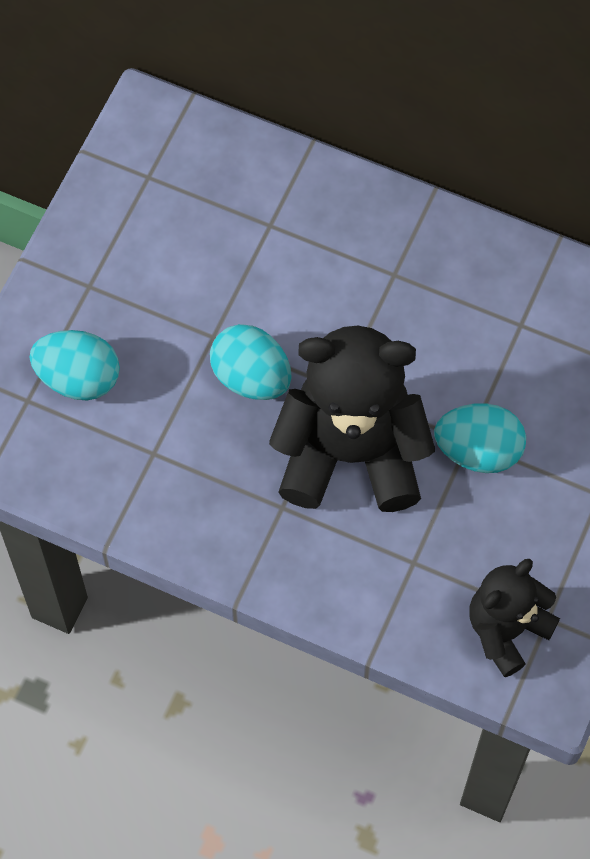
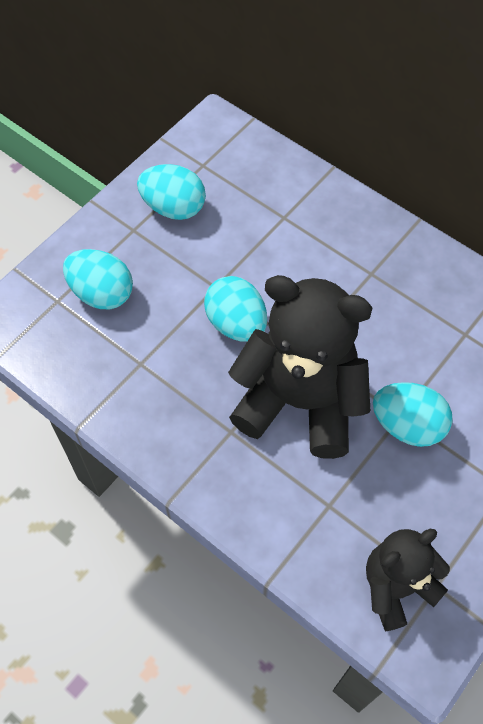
camera: 15 degrees right, 5 degrees down
(130, 244) = (173, 208): none -> turquoise egg

